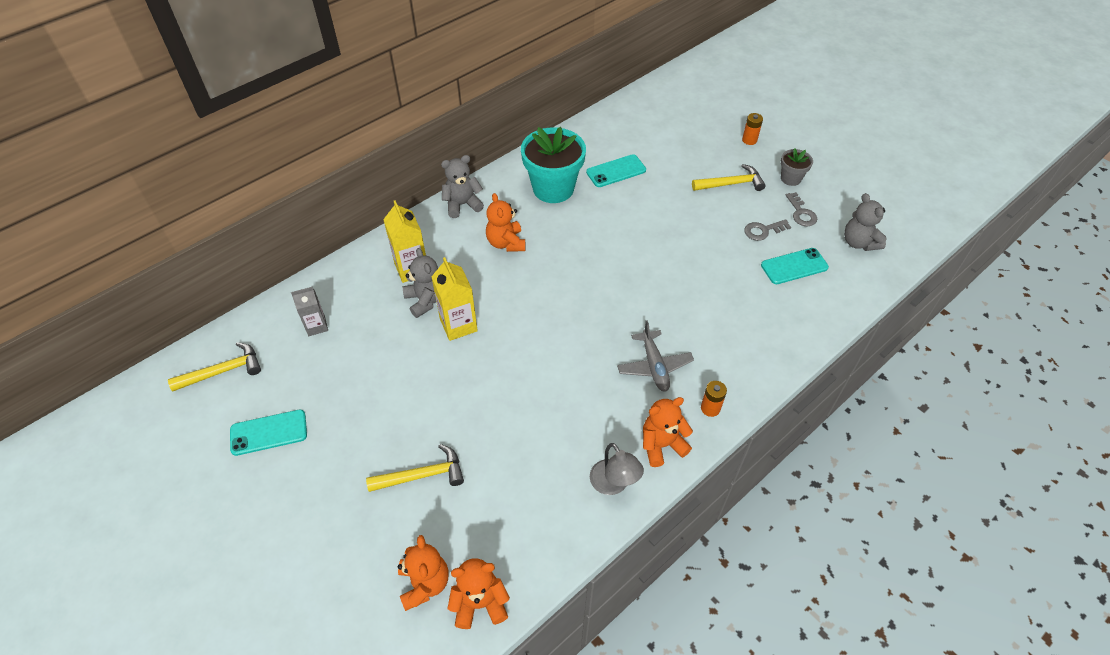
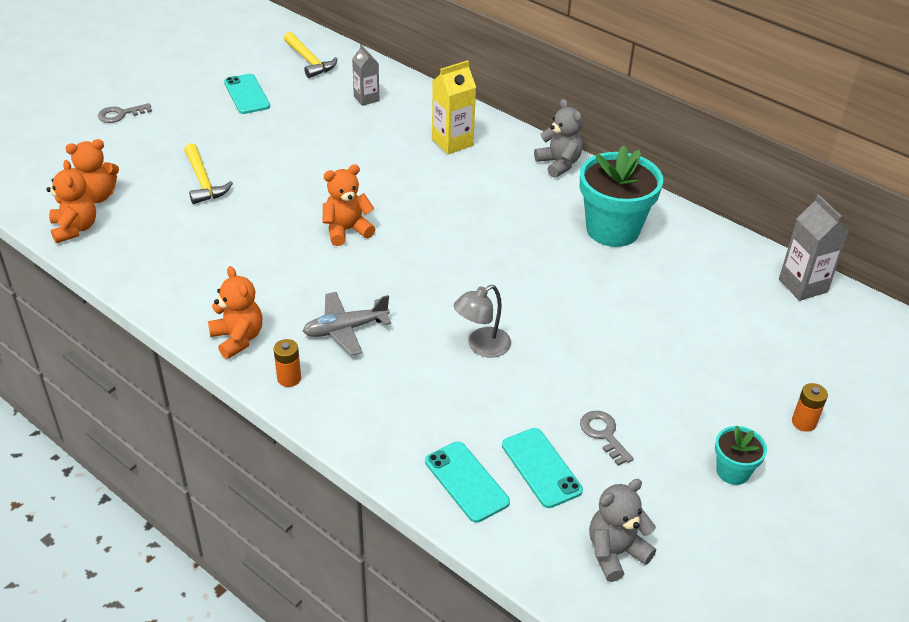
camera: 80 degrees right, 10 degrees down
(425, 300) = (411, 156): grey teddy bear -> none
(458, 325) = (382, 181): yellow carton -> none
(506, 243) = (508, 201): orange teddy bear -> orange teddy bear (347, 230)
(613, 484) = (190, 304): grey lamp -> grey lamp (481, 346)
(616, 171) = (668, 282): turquoise phone -> turquoise phone (466, 482)
(626, 110) = (803, 285): none -> grey carton
(731, 184) = (691, 400): yellow hammer -> none
(790, 178) = (733, 471): grey flower pot -> turquoise flower pot
(801, 213) = (657, 481): grey key -> grey key (120, 114)

